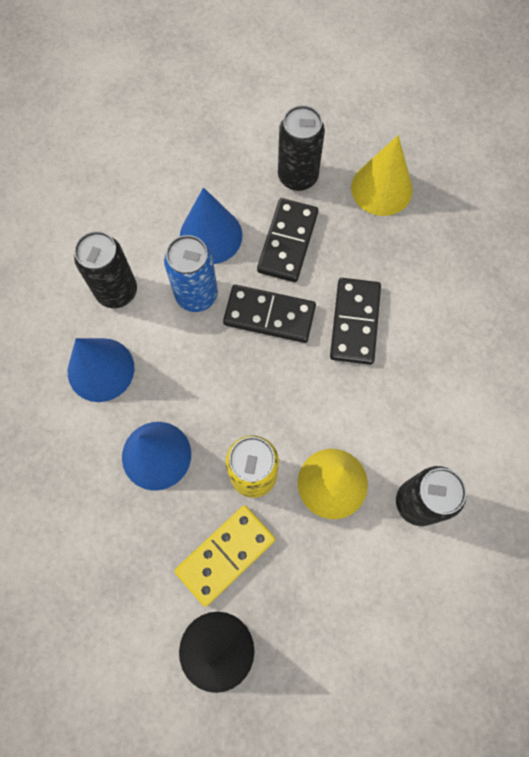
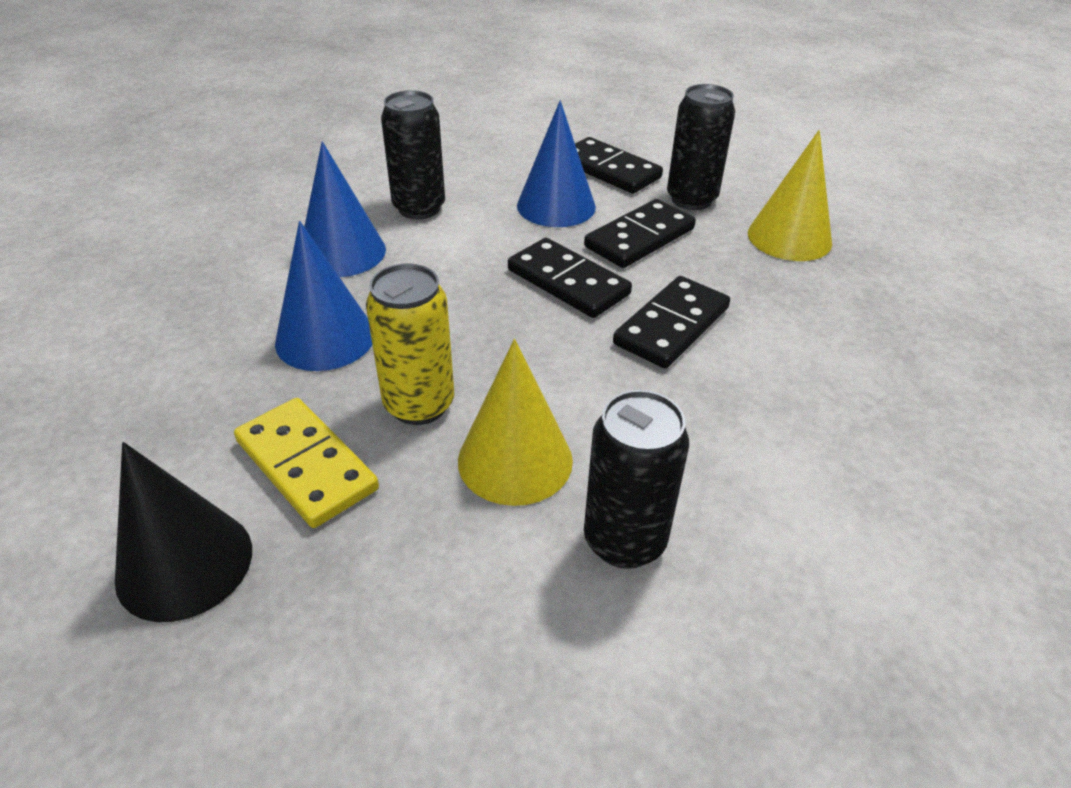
camera: 30 degrees right, 30 degrees down
(196, 295) = (499, 239): blue can -> none
(221, 169) = (609, 170): none -> black domino
(225, 555) = (306, 465): yellow domino -> yellow domino turned 60 degrees clockwise

